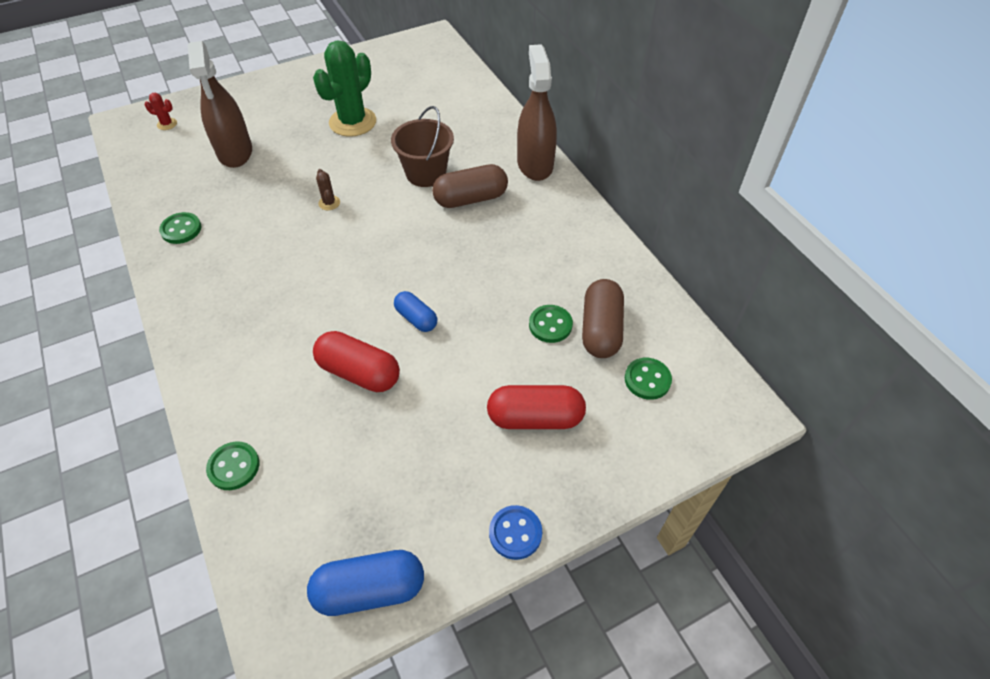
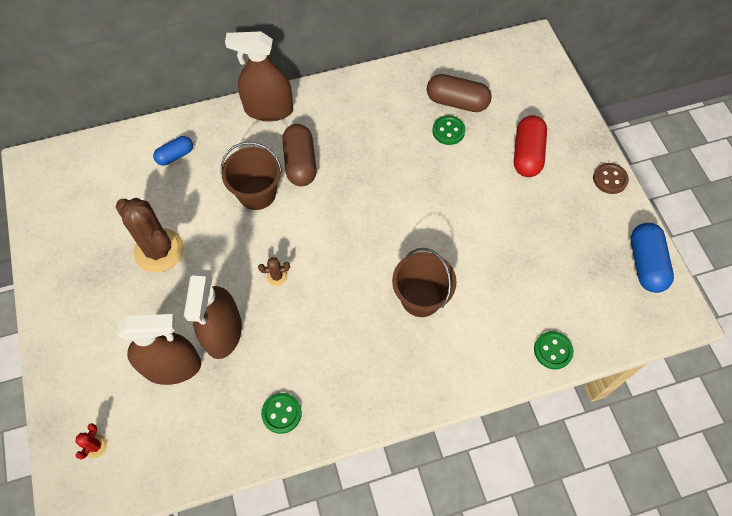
camera: 80 degrees left, 10 degrees up
(268, 177) = (223, 332): none -> brown spray bottle
(307, 323) = (421, 298): none -> brown bucket
(352, 122) = (159, 250): green cactus -> brown cactus
(359, 372) = (476, 261): red capsule -> none
(416, 318) = (428, 217): blue capsule -> blue capsule (175, 155)
(515, 533) = (610, 179): blue button -> brown button
(647, 379) = (503, 86): green button -> none

